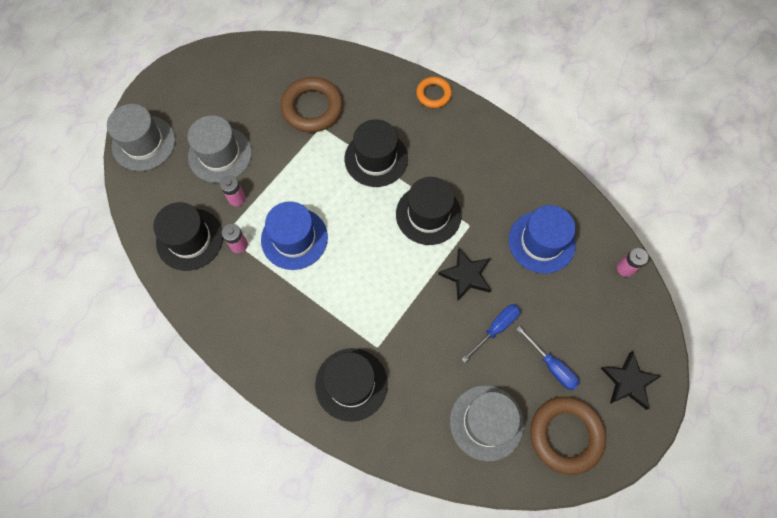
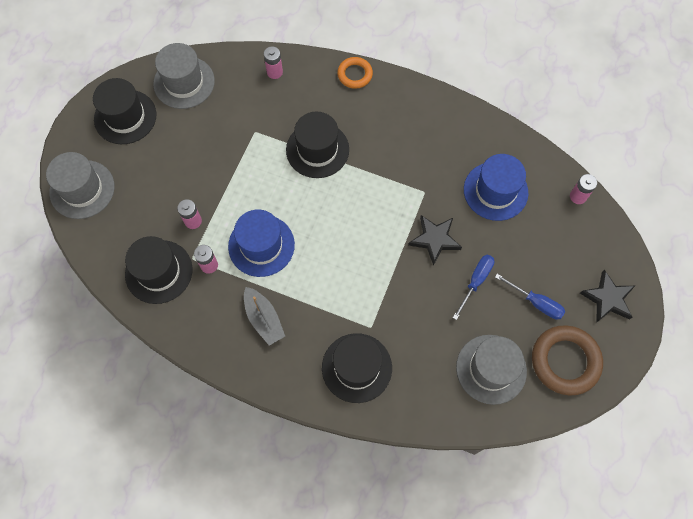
camera: 15 degrees left, 0 degrees up
(220, 154) = (163, 182): grey hat -> grey hat (184, 82)
(275, 311) = (264, 319): none -> grey boat
(312, 108) = (240, 115): brown ring -> none
(357, 74) = (274, 72): none -> pink battery
(428, 214) = (383, 191): black hat -> black hat (125, 117)

